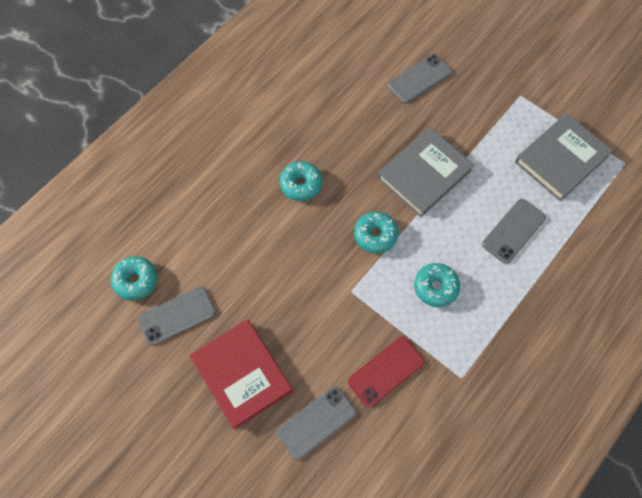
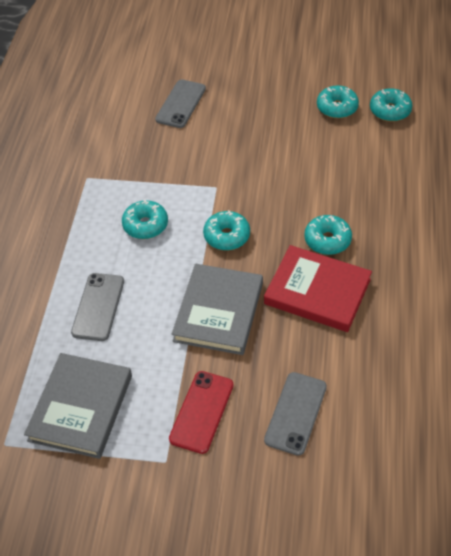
camera: 150 degrees right, 15 degrees down
(177, 316) = (337, 107): grey phone -> turquoise donut
(242, 374) = (256, 101): red book -> red book (317, 291)
(386, 371) = (150, 153): red phone -> red phone (201, 412)

